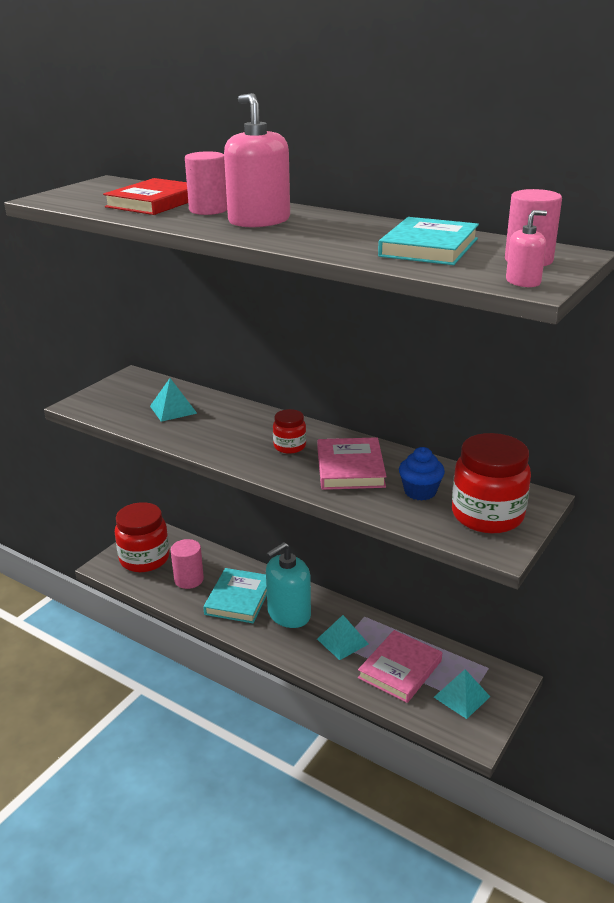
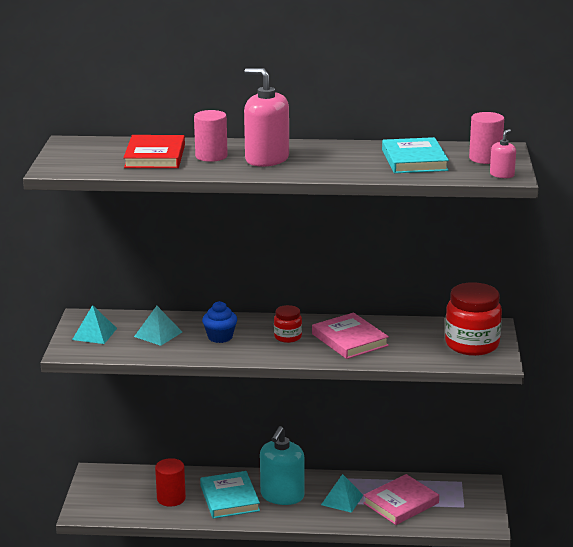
camera: 30 degrees left, 5 degrees down
(144, 559) = (112, 496): red jar -> none
(189, 579) = (171, 498): pink cylinder -> red cylinder
(400, 669) = (401, 503): pink book -> pink book turned 45 degrees clockwise
(420, 492) = (414, 342): blue cupcake -> blue cupcake (220, 337)
(462, 696) = (458, 505): turquoise pyramid -> turquoise pyramid (94, 334)

